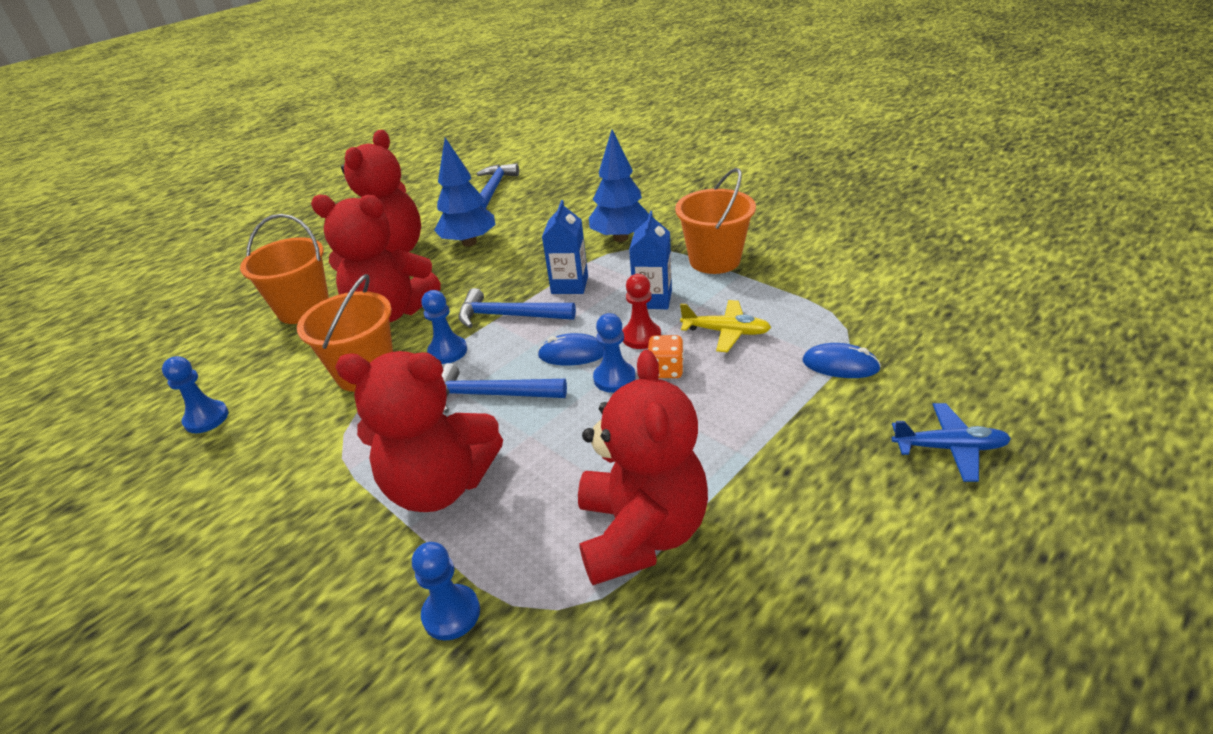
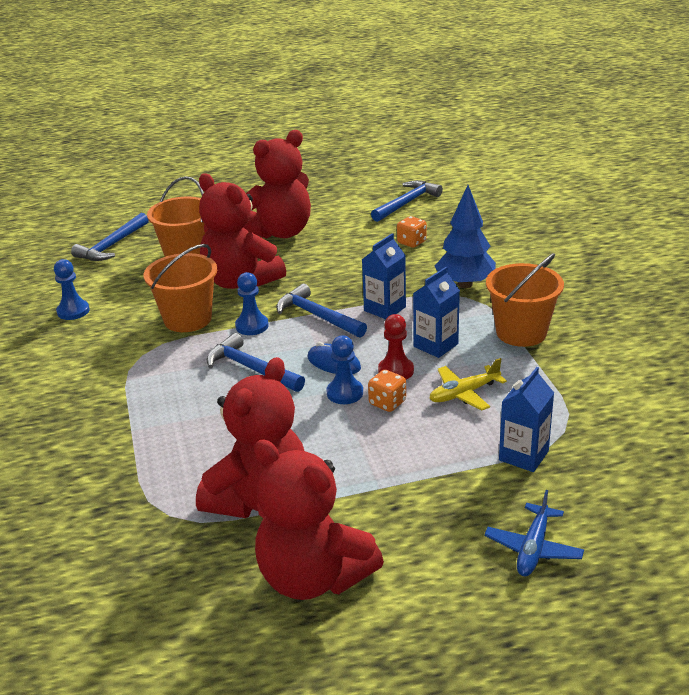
camera: 30 degrees right, 5 degrees down
(197, 329) = (112, 245): none -> blue hammer
(440, 485) = (169, 413): red teddy bear -> red teddy bear (313, 577)
(451, 613) = (112, 488): blue pawn -> none
(469, 242) = (344, 245): blue tree -> none
(533, 220) = (411, 242): none -> orange dice
(726, 332) = (464, 394): yellow plane -> yellow plane turned 105 degrees clockwise
(840, 365) = (523, 455): blue mouse -> blue carton
(950, 448) = (533, 549): blue plane -> blue plane turned 75 degrees clockwise

